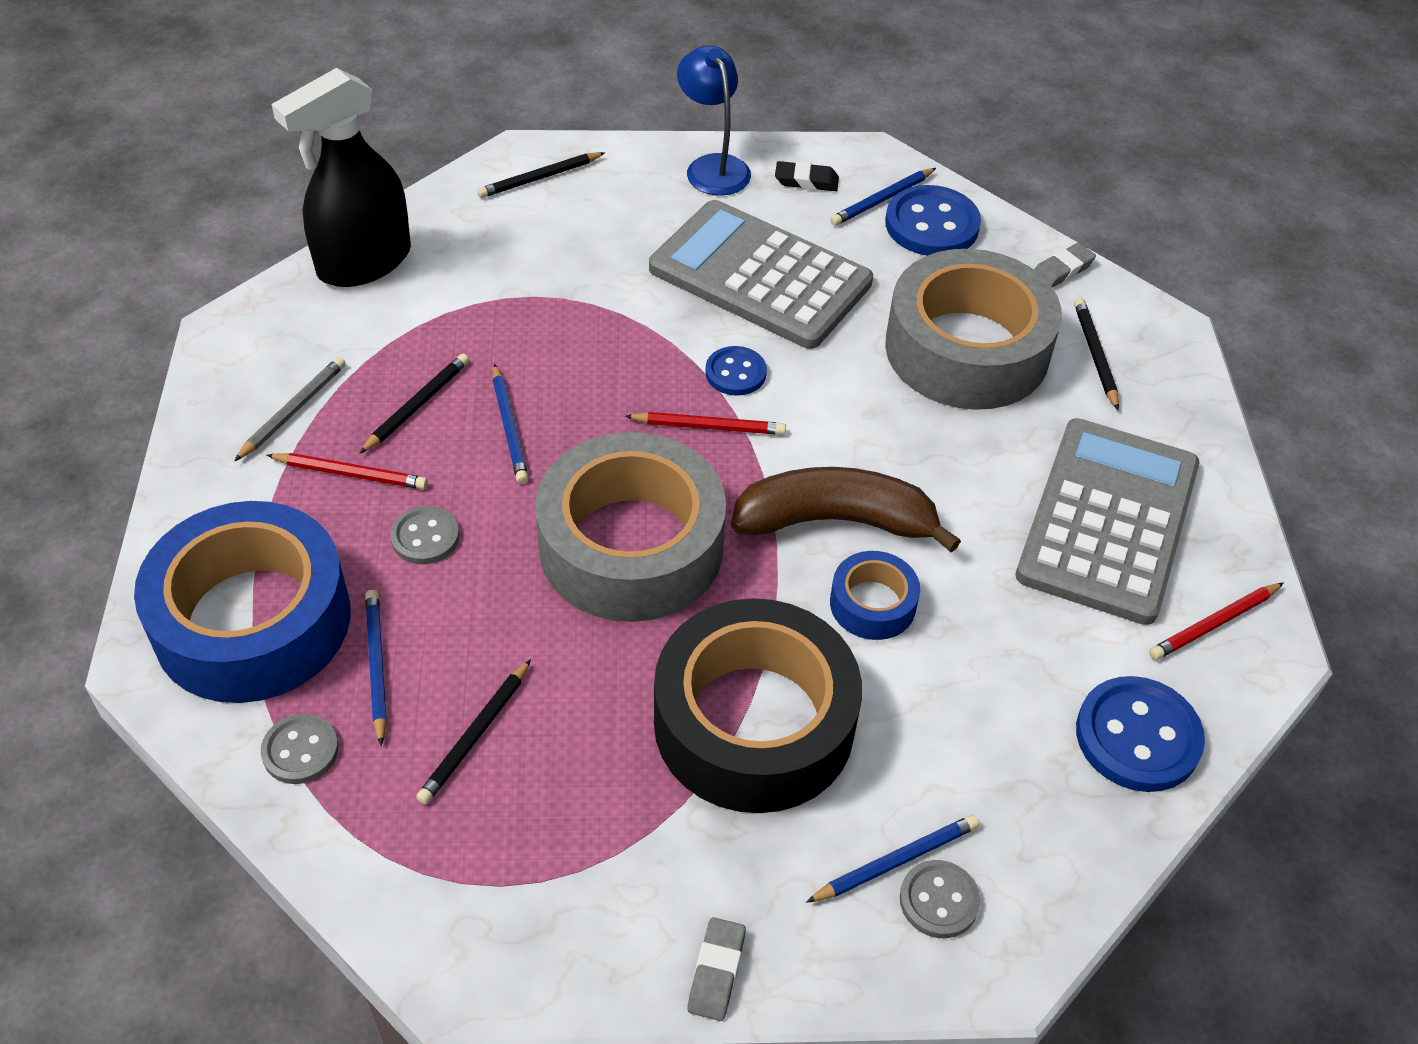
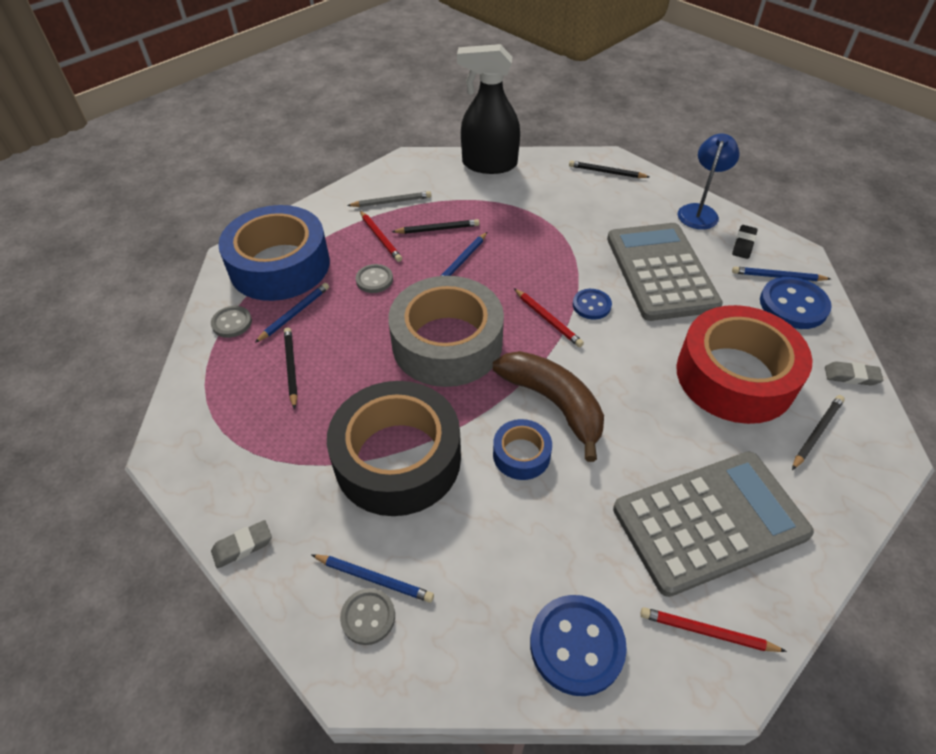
camera: 50 degrees right, 0 degrees up
(475, 735) = (291, 367): black pencil -> black pencil turned 90 degrees clockwise
(806, 181) = (743, 244): black eraser -> black eraser turned 60 degrees clockwise
(967, 349) = (735, 376): grey tape -> red tape

